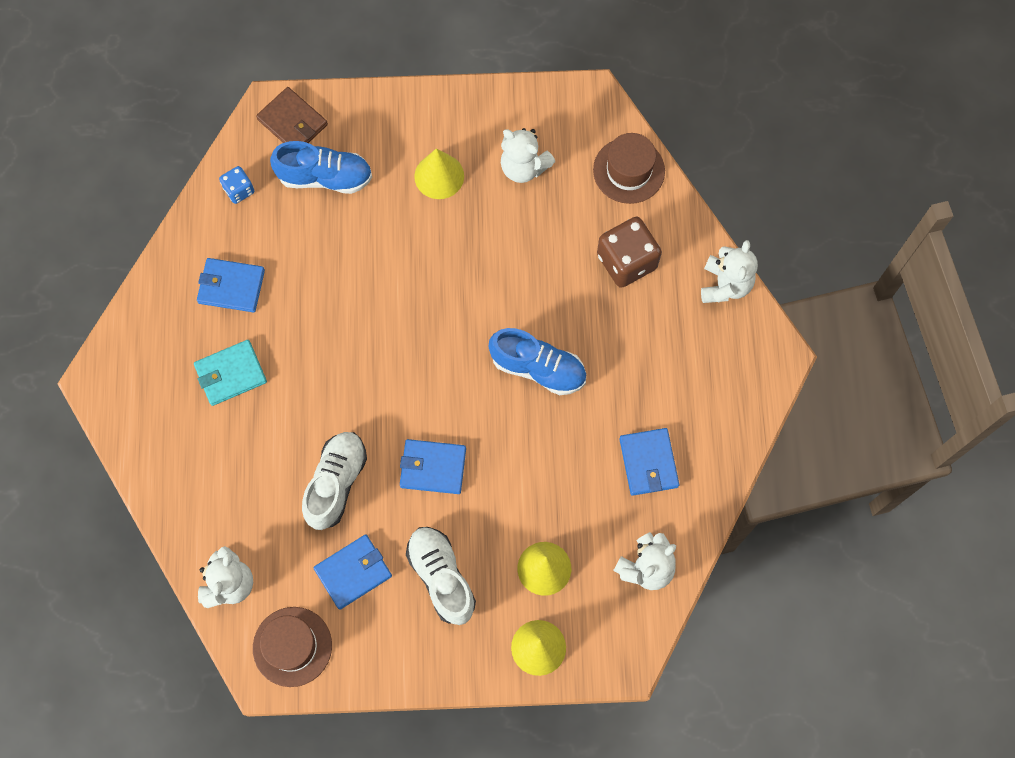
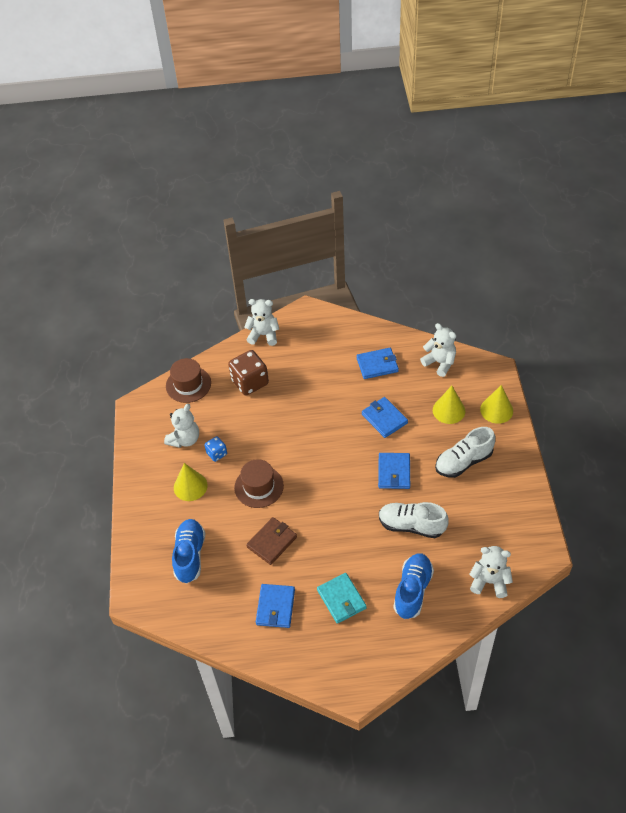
camera: 90 degrees left, 20 degrees down
(239, 190) = (199, 611): blue dice -> blue dice (217, 453)
(292, 122) = (145, 581): brown wallet -> brown wallet (272, 542)
(292, 646) = (523, 539): brown hat -> brown hat (259, 486)
(353, 572) = (469, 510): blue wallet -> blue wallet (384, 419)
(538, 368) = (323, 422): blue shoe -> blue shoe (412, 590)

